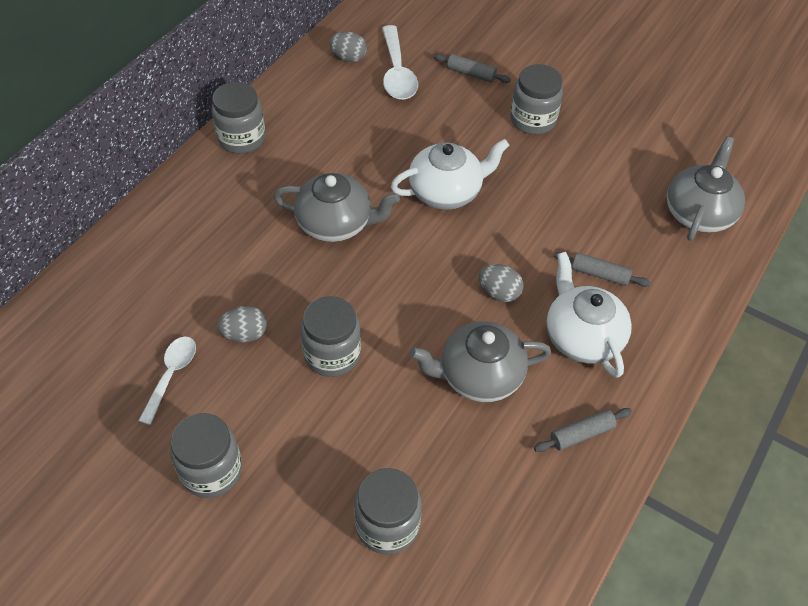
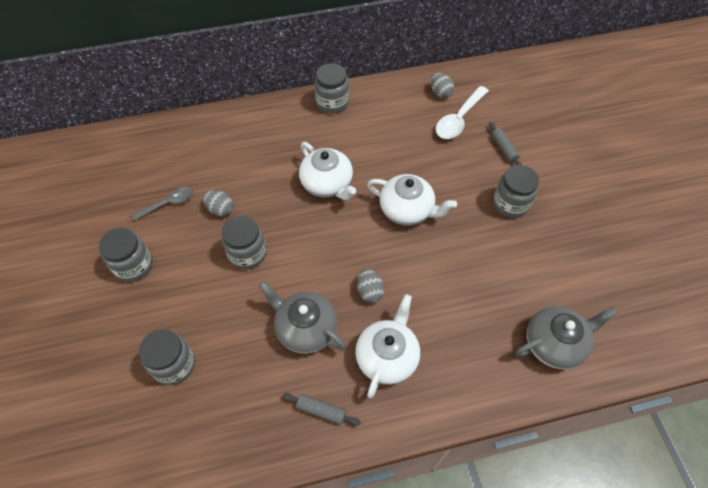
camera: 45 degrees right, 5 degrees up
(171, 375) = (168, 203): white spoon -> grey spoon
(336, 223) = (327, 184): grey teapot -> white teapot
(599, 274) = (441, 329): grey rolling pin -> none

